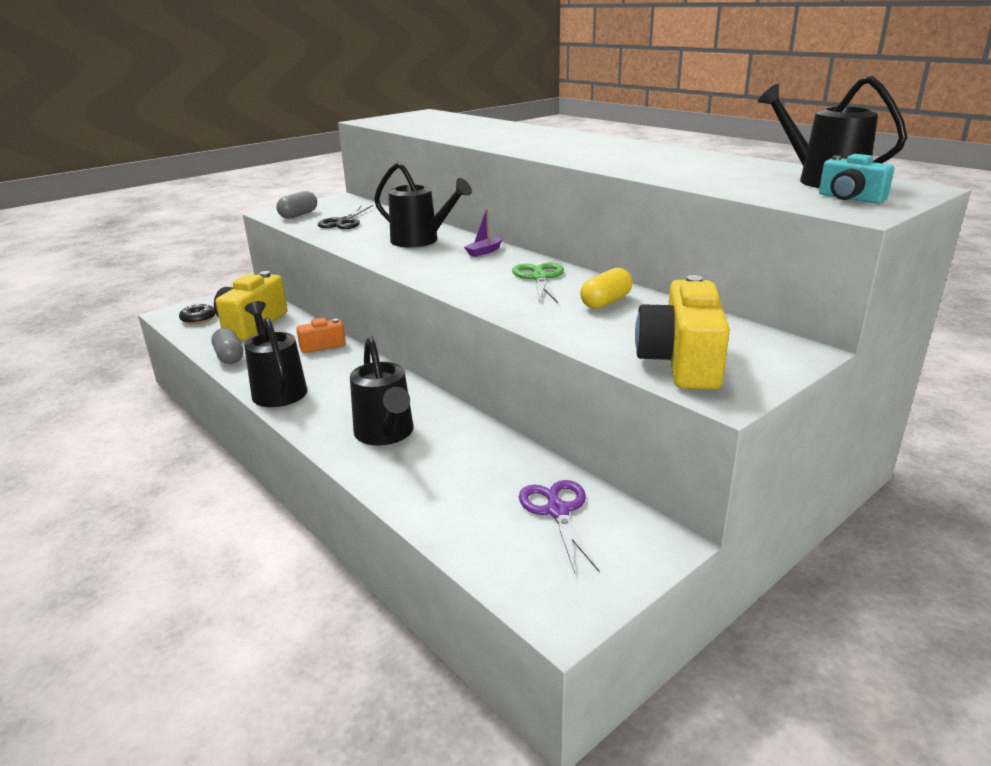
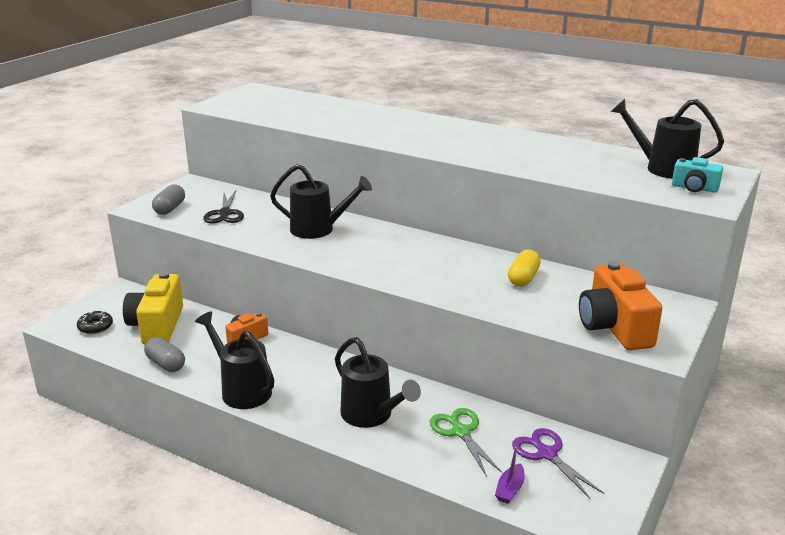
camera: 20 degrees left, 0 degrees up
(484, 252) = (385, 236): purple boat -> purple boat (510, 489)
(539, 277) = (453, 259): green scissors -> green scissors (460, 432)
(681, 362) = (614, 327): yellow camera -> orange camera

